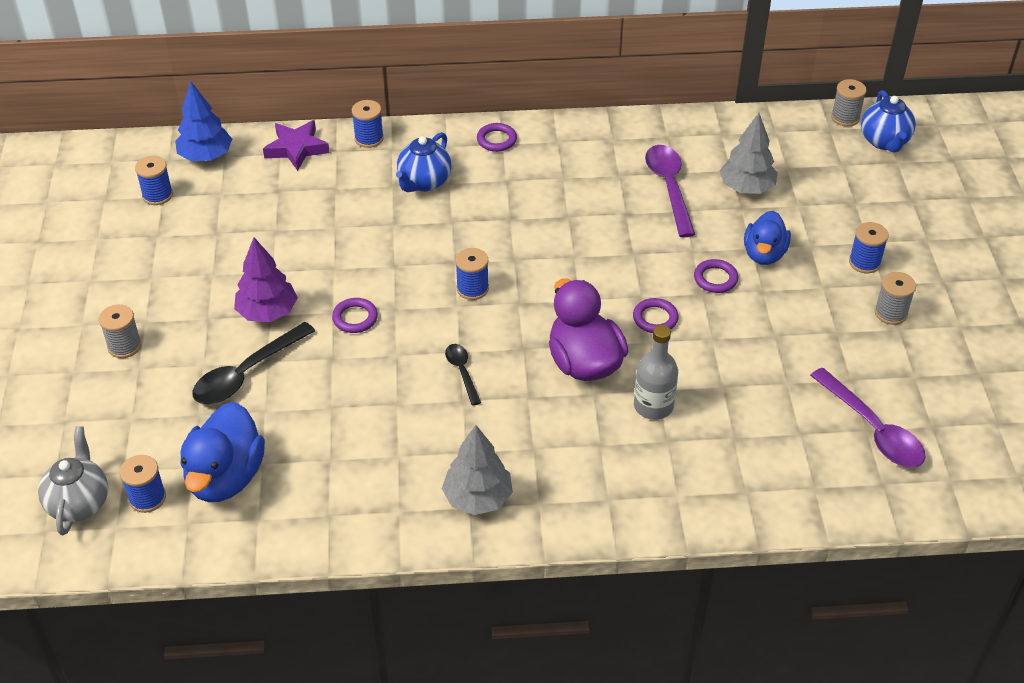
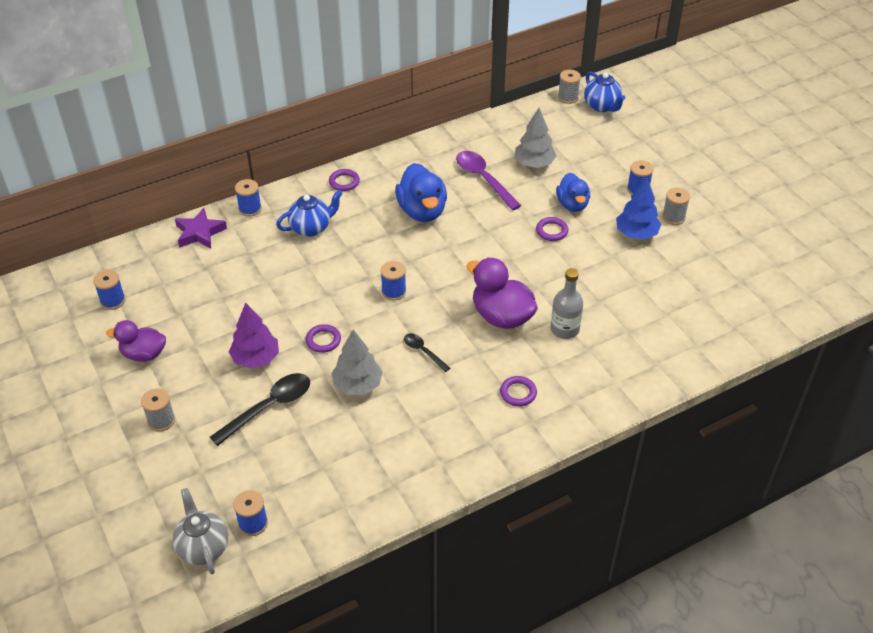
camera: 25 degrees left, 0 degrees up
(152, 265) = (144, 354): none -> purple duck
(206, 156) = (132, 260): blue tree -> blue tree (636, 233)
(225, 477) = (302, 486): blue duck -> blue duck (422, 211)
(247, 373) = (269, 407): black spoon -> black spoon turned 150 degrees counterclockwise
(424, 182) = (311, 228): blue teapot -> blue teapot turned 120 degrees counterclockwise
(477, 498) = (488, 433): grey tree -> grey tree (357, 385)
(655, 318) = (529, 270): purple ring -> purple ring (518, 393)
(872, 429) = (708, 295): purple spoon -> none

